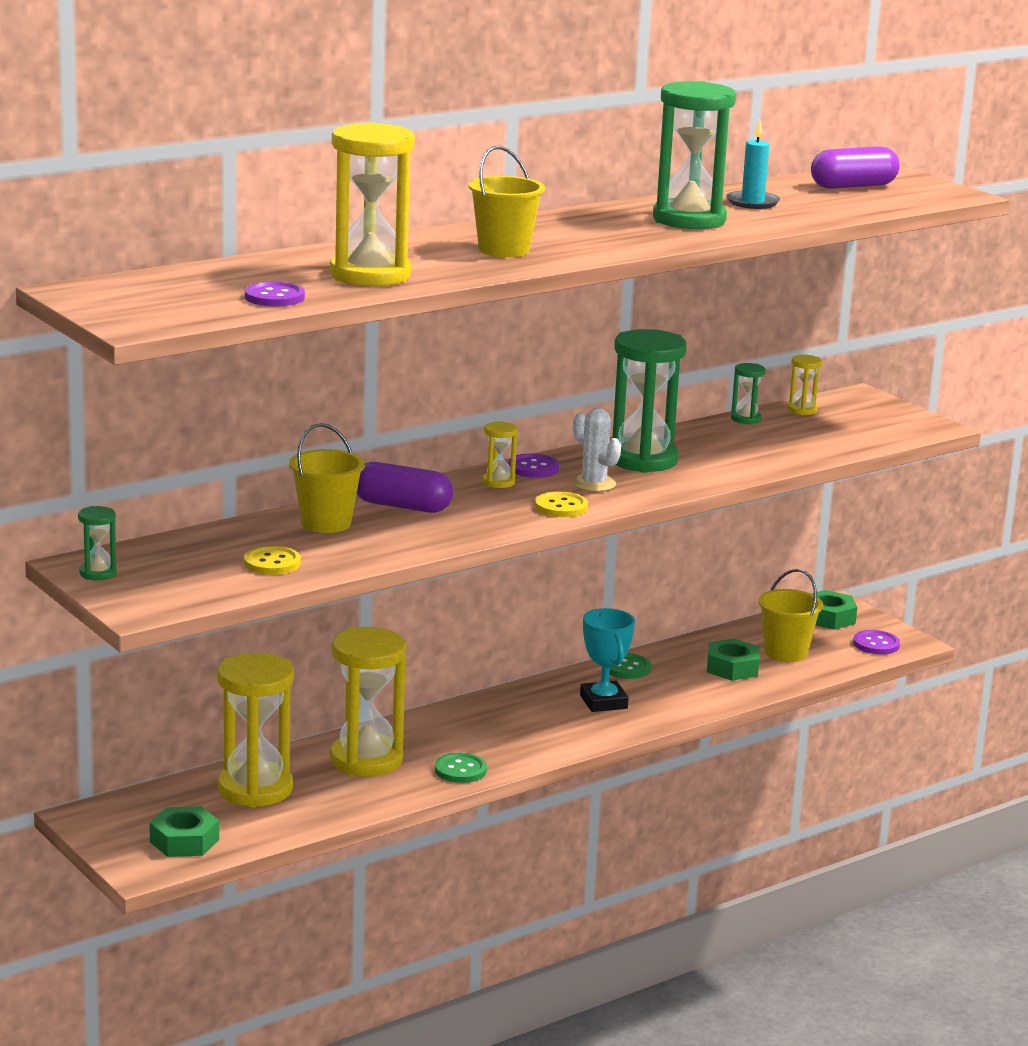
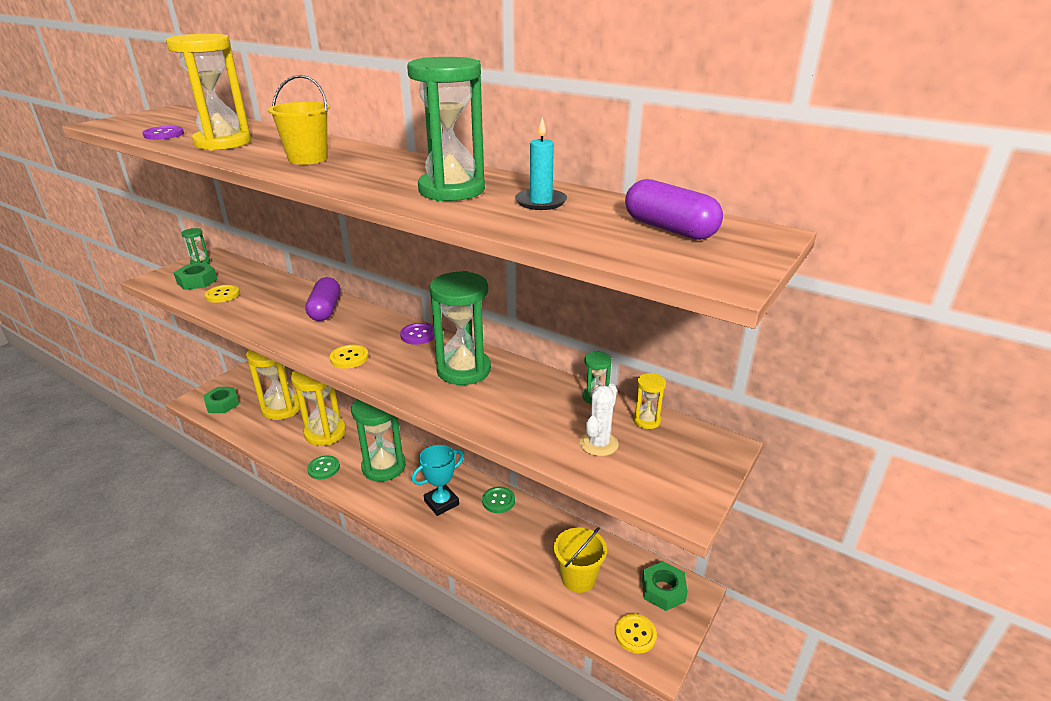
camera: 70 degrees right, 10 degrees up
(326, 523) = (288, 296): yellow bucket -> none
(493, 728) = (384, 467): none -> green hourglass
(498, 482) = (384, 329): yellow hourglass -> none
(594, 484) = (401, 361): white cactus -> white cactus (599, 444)
(732, 668) = (532, 553): green nut -> green nut (197, 281)
(876, 644) = (635, 634): purple button -> yellow button

